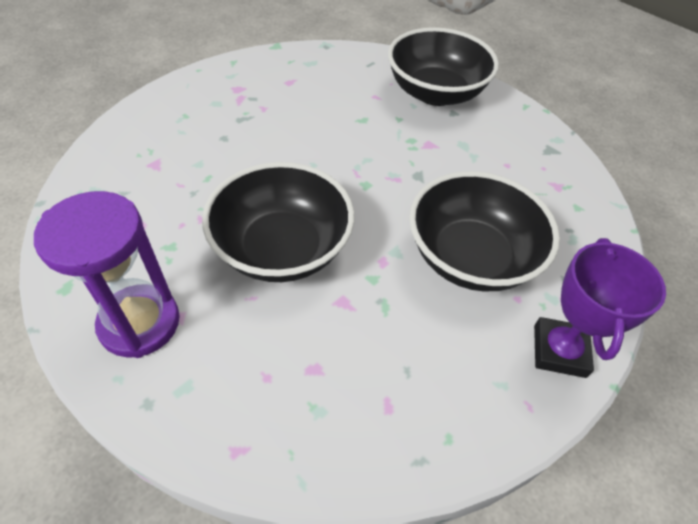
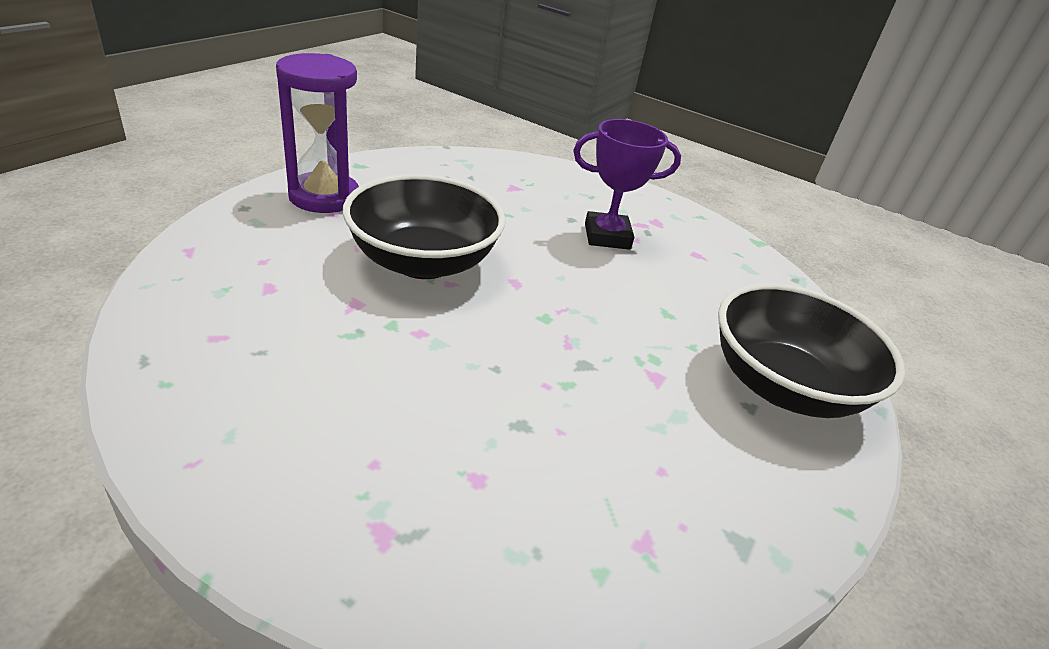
camera: 75 degrees right, 15 degrees down
(470, 257) = (443, 413): black bowl -> none
(559, 351) = (278, 507): purple trophy -> purple trophy (607, 236)

